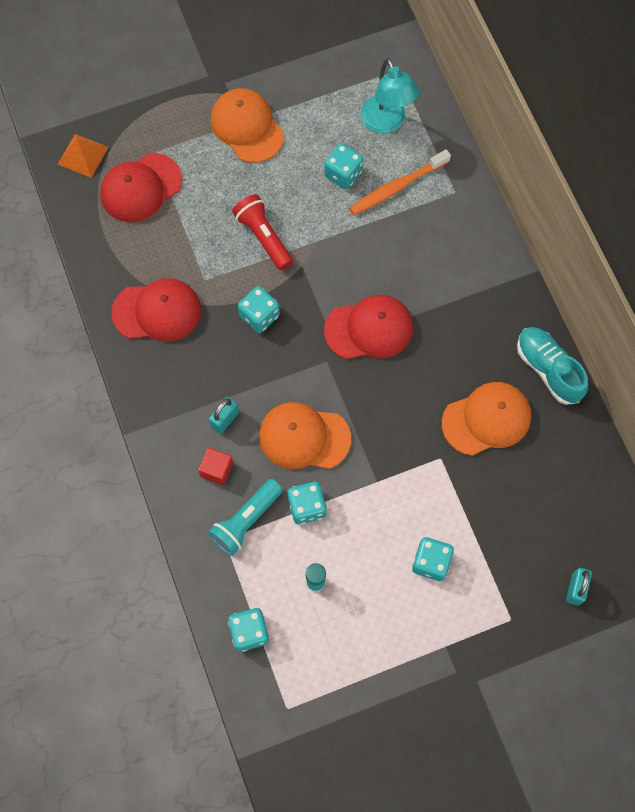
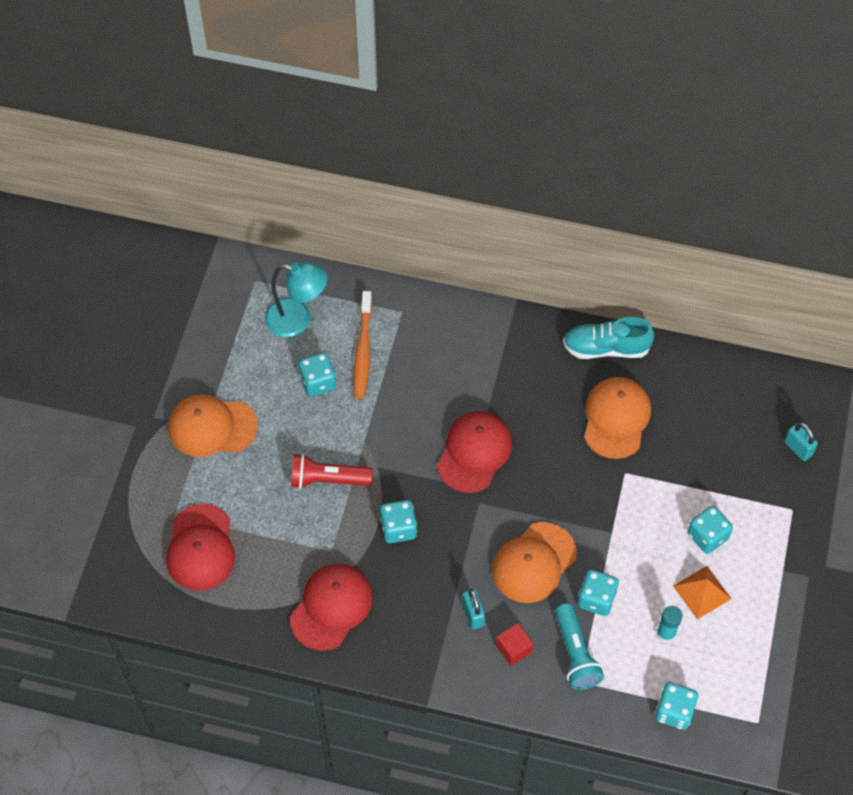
camera: 55 degrees left, 10 degrees down
(83, 155) = (128, 576): orange pyramid -> orange pyramid (702, 592)

